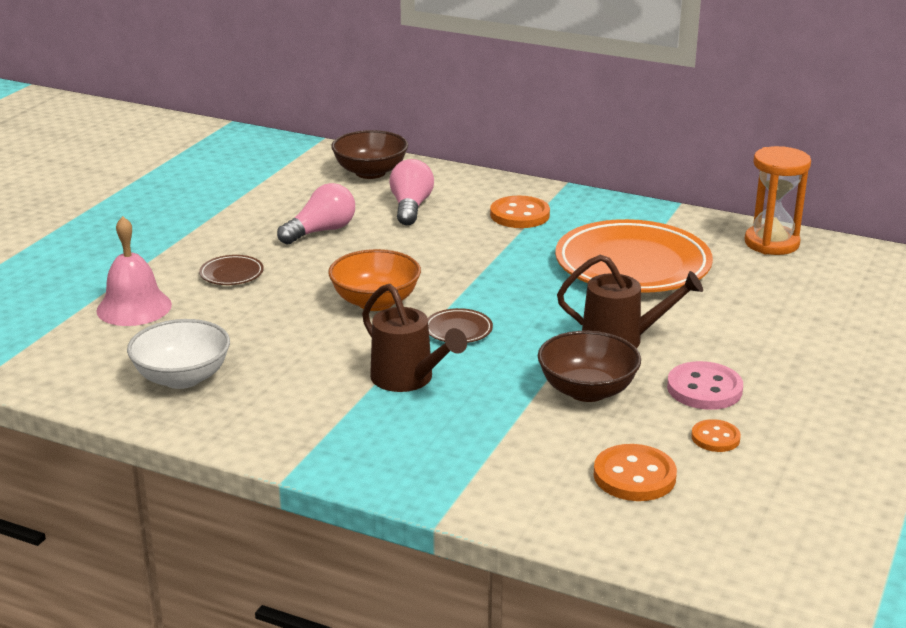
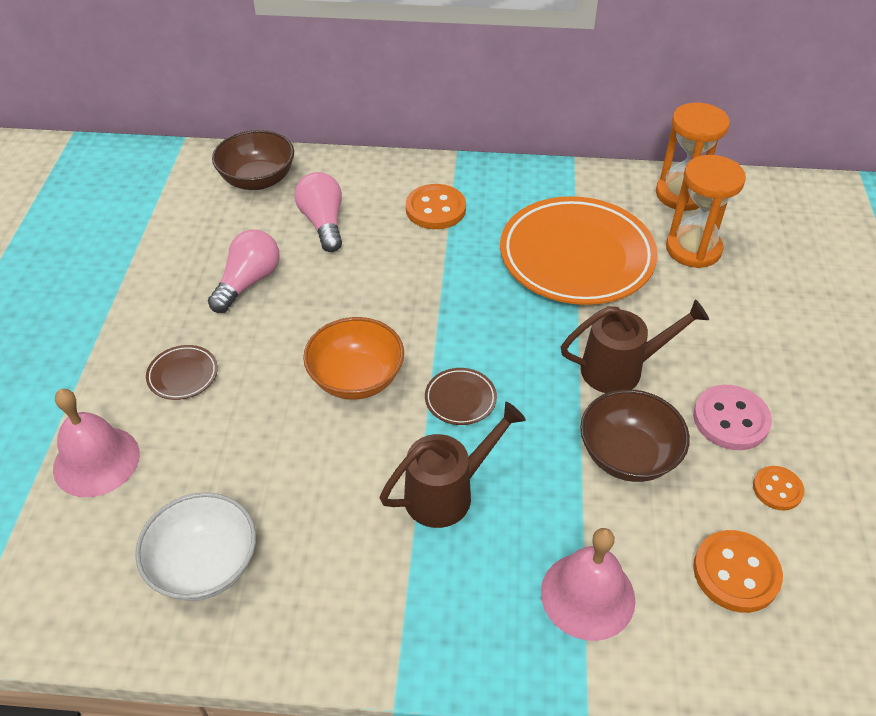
camera: 20 degrees left, 20 degrees up
(408, 380) = (448, 492): brown watering can -> brown watering can turned 60 degrees counterclockwise
(488, 460) = (587, 595): none -> pink bell
(754, 280) = (693, 249): none -> orange hourglass

